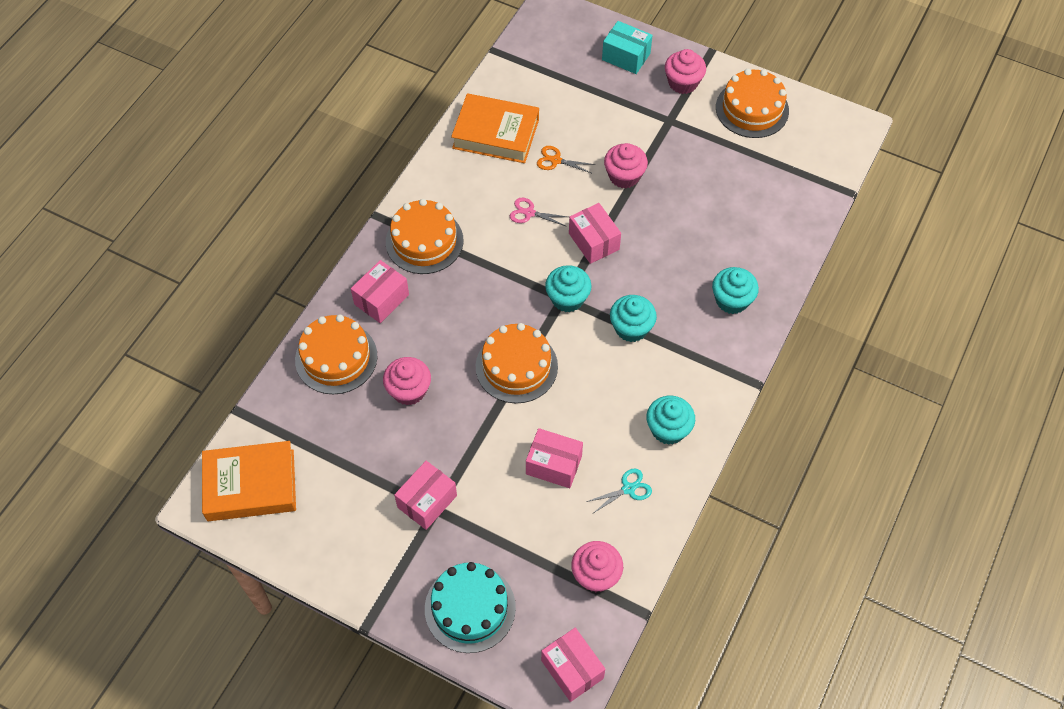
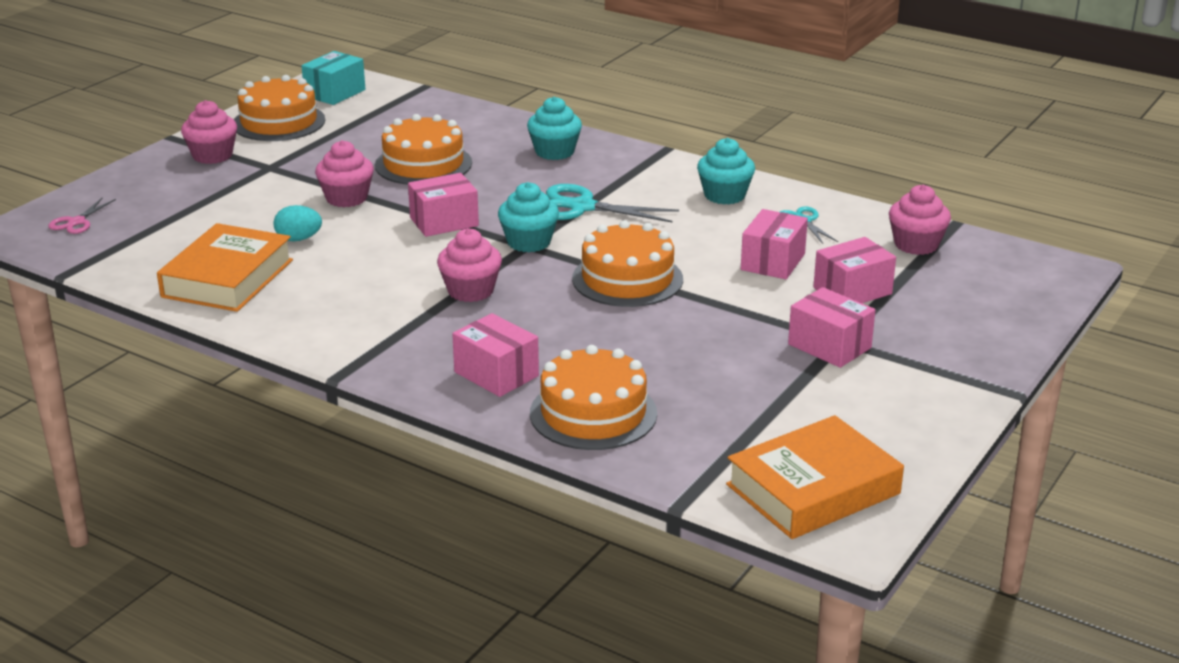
camera: 85 degrees left, 30 degrees down
(251, 485) = (813, 489): orange book -> orange book turned 60 degrees clockwise
(409, 390) = (656, 355): pink cupcake -> pink cupcake (470, 291)
(424, 241) = (401, 338): orange cake -> orange cake (423, 164)
(470, 608) = (974, 321): turquoise cake -> none
(529, 213) = (381, 260): pink scissors -> pink scissors (76, 222)
(556, 160) = (298, 239): orange scissors -> turquoise egg
(572, 669) = (1035, 263): pink box -> pink box (852, 291)
(626, 57) = (144, 186): turquoise box -> turquoise box (335, 93)
(631, 328) = (582, 207): turquoise cupcake -> turquoise scissors

